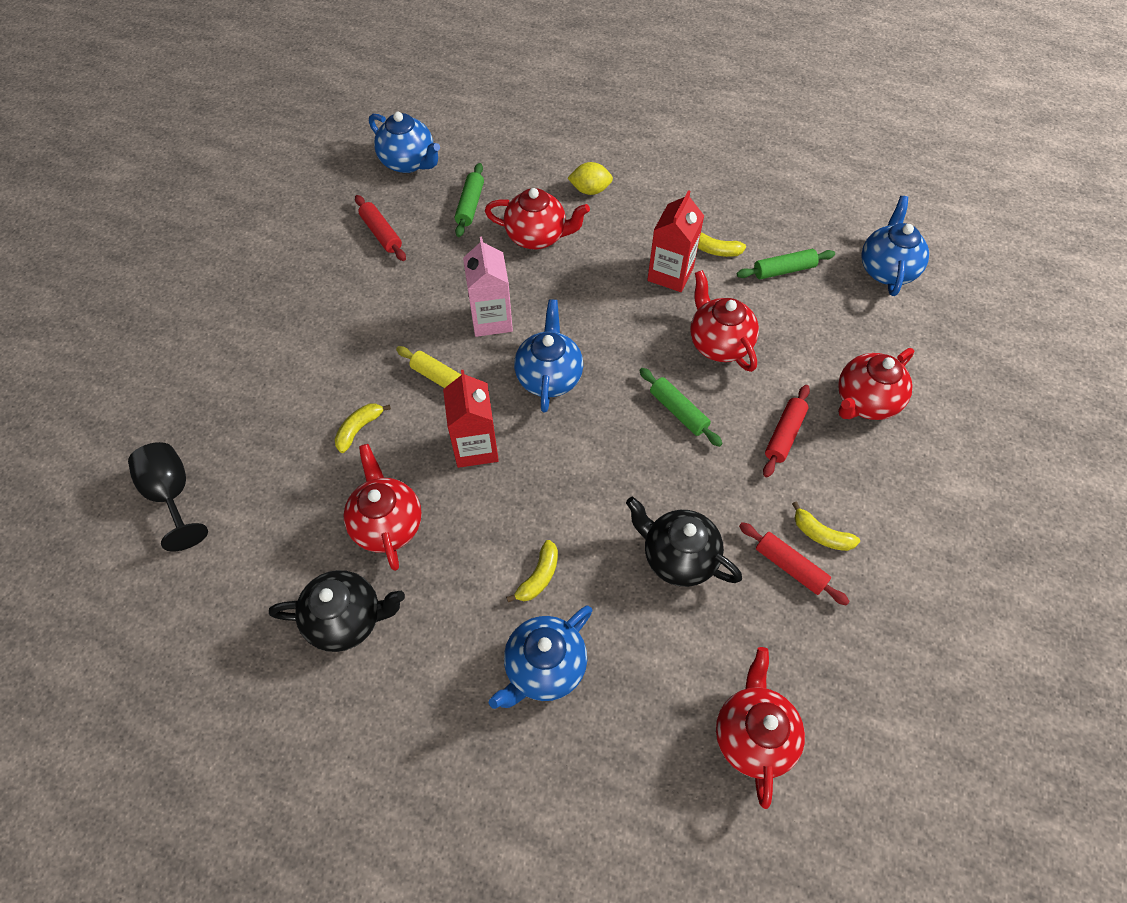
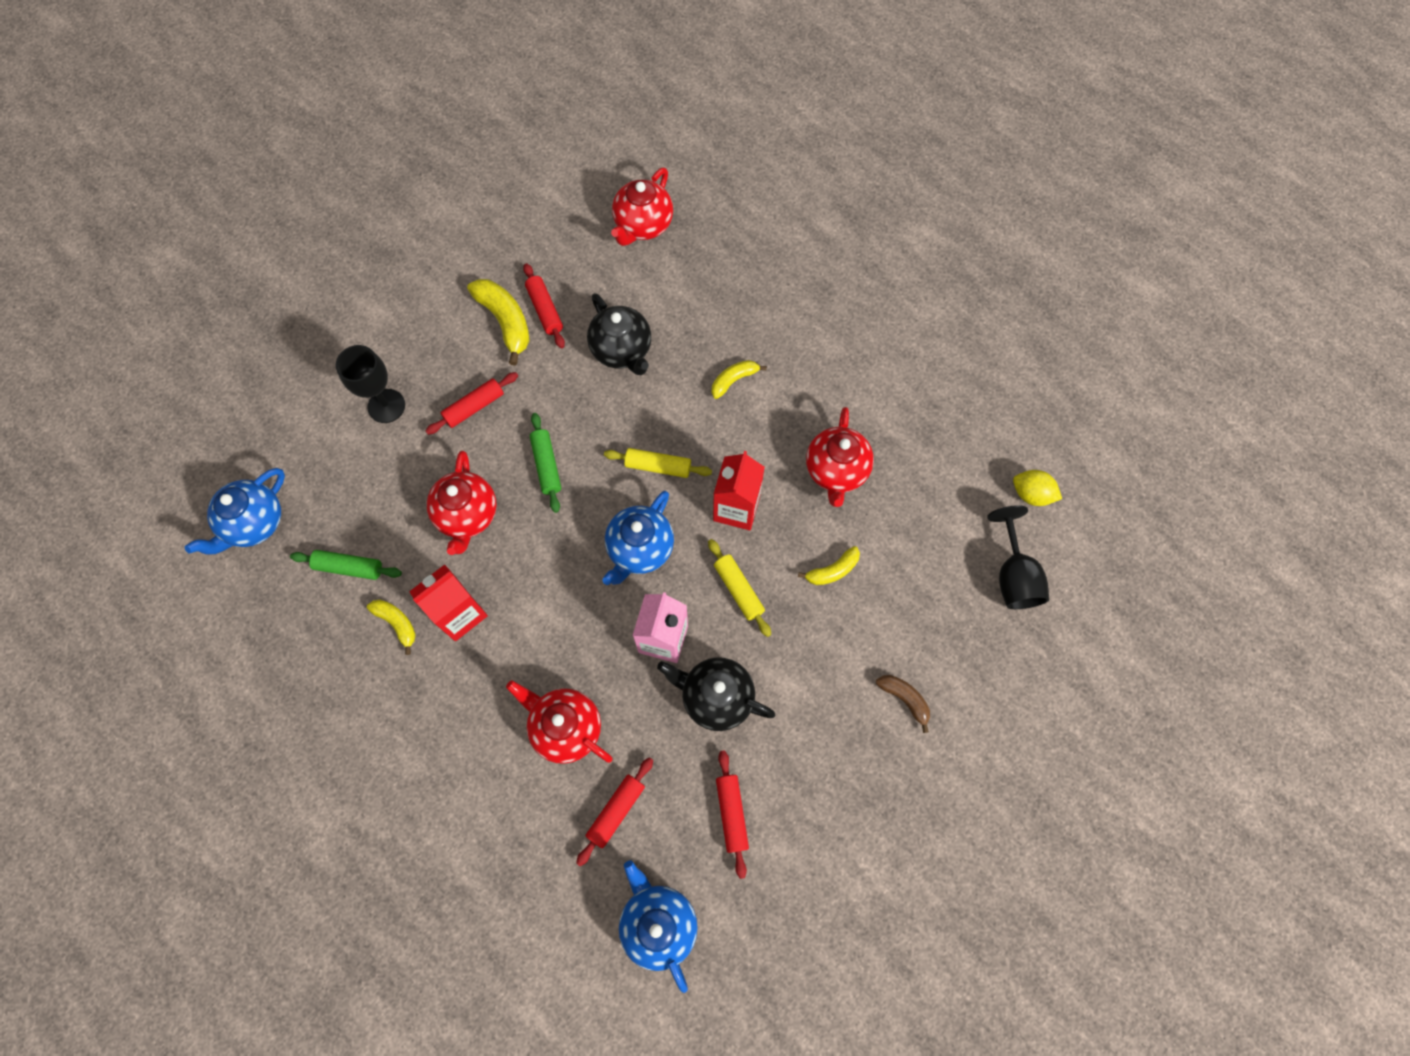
camera: 155 degrees left, 10 degrees up
(260, 354) = (904, 699): none -> brown banana
(347, 619) = (891, 409): black teapot -> black teapot (716, 697)
(470, 205) = (616, 811): green rolling pin -> red rolling pin
(544, 667) = (759, 318): blue teapot -> none
(572, 454) = (658, 466): none -> yellow rolling pin
(590, 190) = (472, 770): yellow lemon -> yellow lemon (1031, 494)
(821, 534) = (505, 322): yellow banana -> yellow banana, size x1.69
(865, 401) = (386, 406): red teapot -> black goblet

